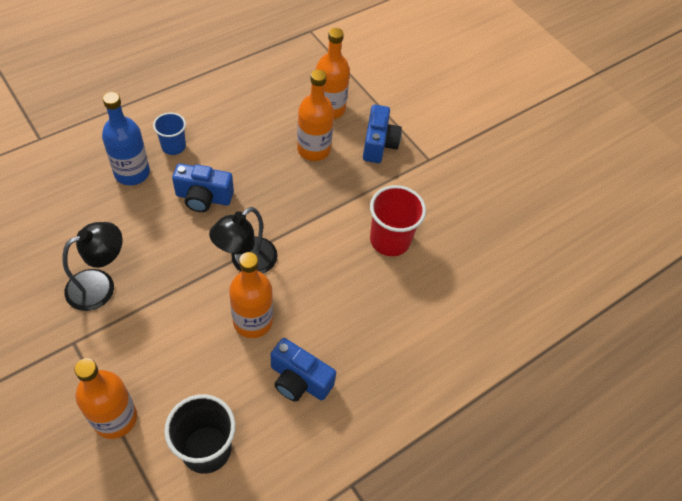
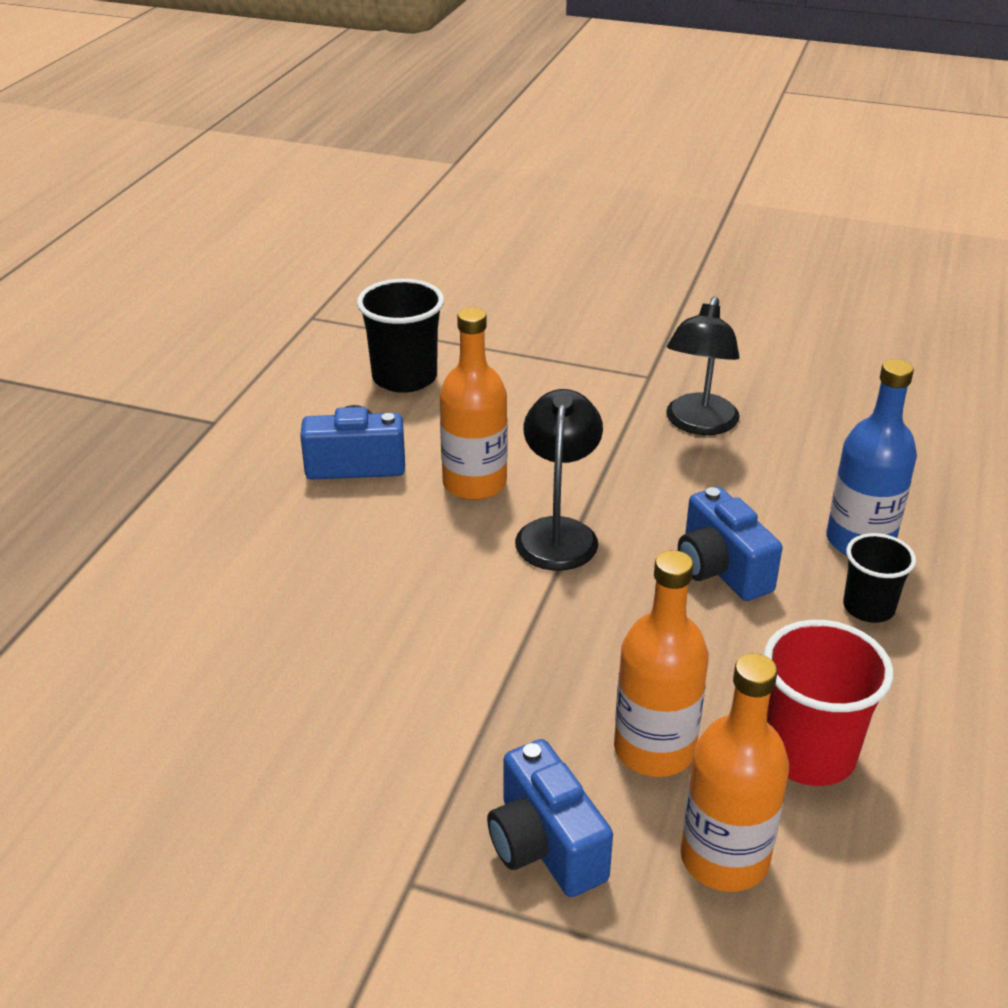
camera: 150 degrees right, 20 degrees down
(115, 418) = (525, 355): orange bottle -> none
(173, 146) = (868, 608): blue cup -> black cup
(203, 198) = (721, 569): blue camera -> blue camera turned 90 degrees counterclockwise
(390, 240) = (367, 679): red cup -> red cup (808, 754)

